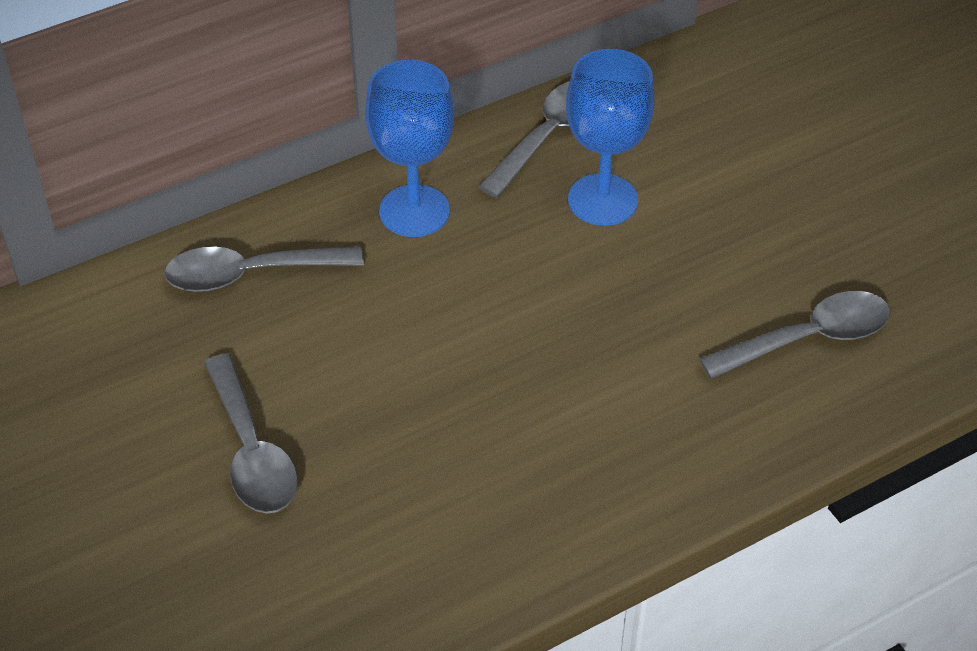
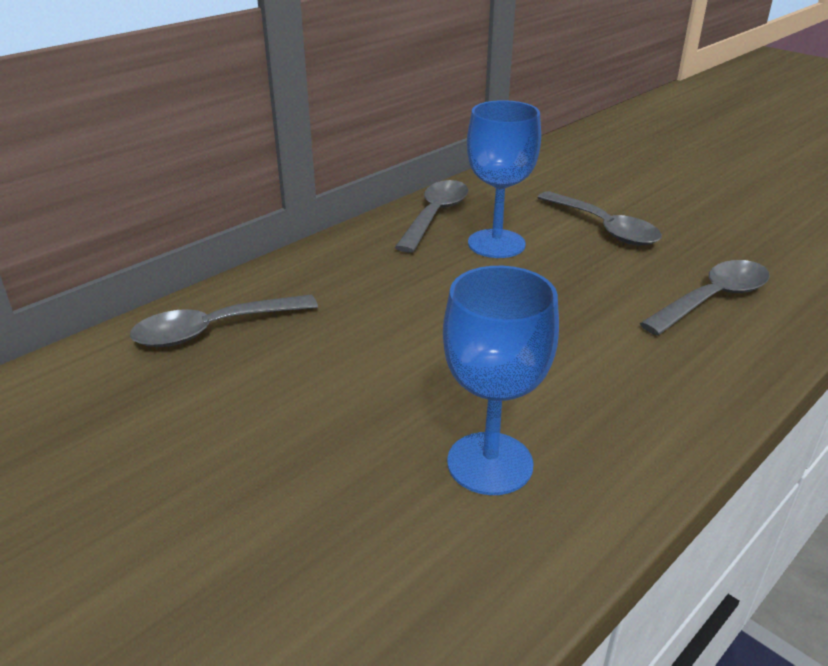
camera: 15 degrees left, 15 degrees down
(252, 451) = (253, 467): grey spoon -> grey spoon (604, 228)
(414, 211) = (347, 270): blue goblet -> blue goblet (490, 463)

